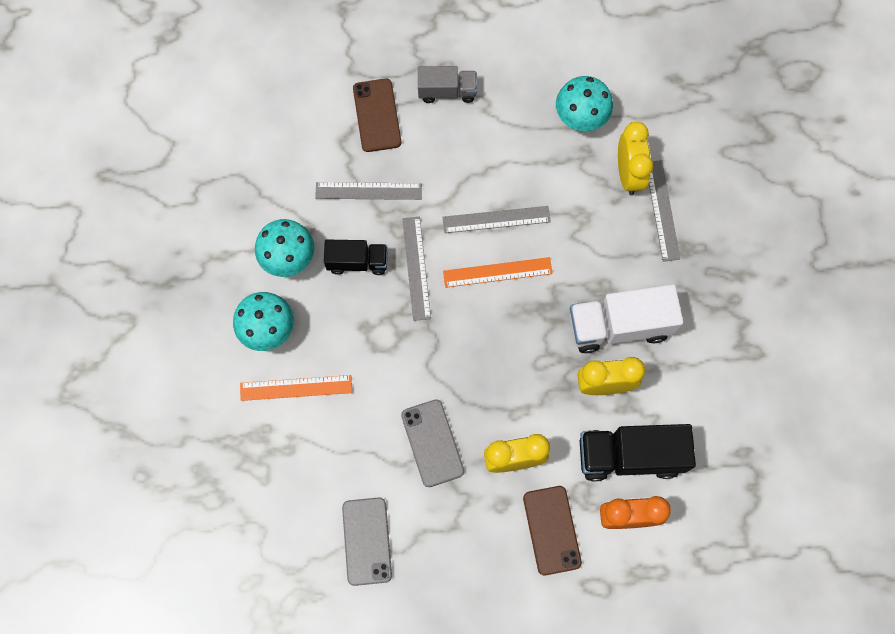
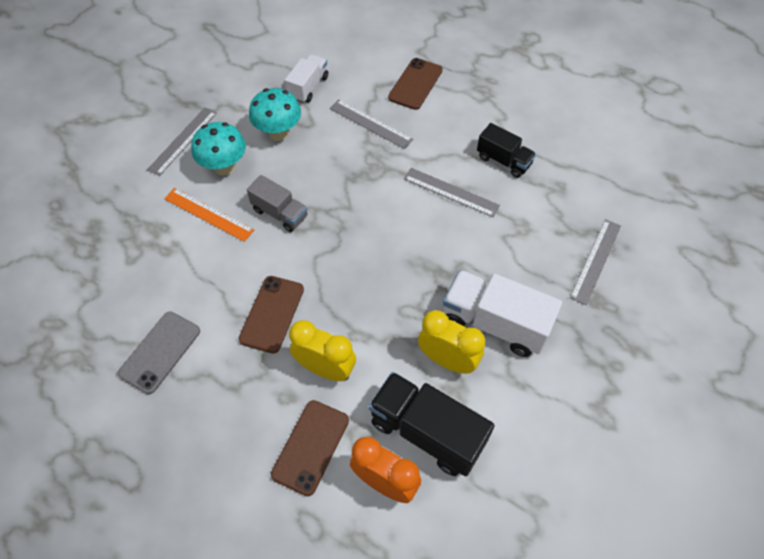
camera: 35 degrees right, 15 degrees down
(274, 186) = (308, 87): none -> white truck
(357, 262) = (324, 161): black truck -> black truck (503, 161)
(416, 268) = (363, 189): grey ruler -> grey ruler (183, 141)
(432, 443) = (272, 314): grey phone -> brown phone
(447, 91) = (479, 95): grey truck -> grey truck (280, 213)
(497, 272) = (423, 227): orange ruler -> none
(580, 118) = (571, 163): turquoise mushroom -> none
(628, 174) = (584, 220): yellow clock -> none

